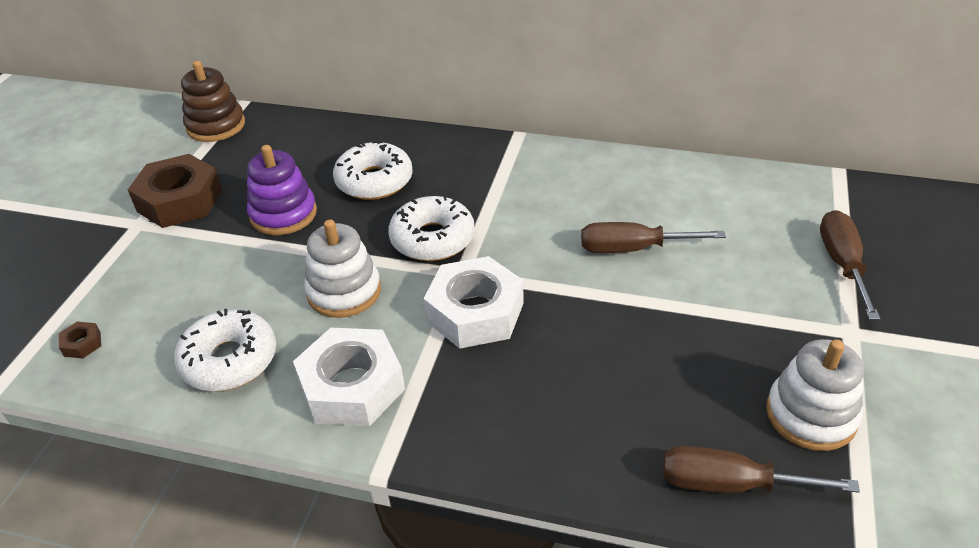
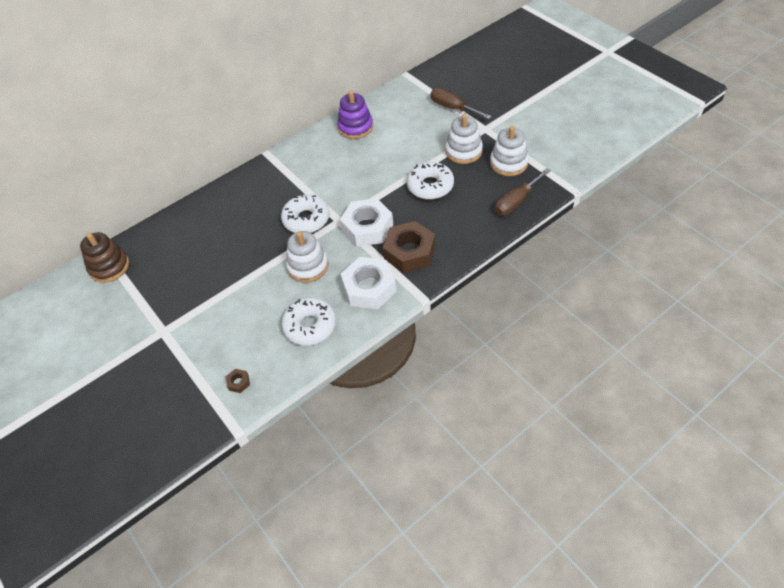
camera: 50 degrees left, 10 degrees up
(180, 200) = (163, 306): brown nut -> brown nut (409, 252)
(283, 214) = (225, 267): purple stacking toy -> purple stacking toy (355, 127)
(374, 181) = (240, 221): white donut -> white donut (430, 186)
(632, 249) = (383, 159): brown screwdriver -> none
(763, 334) = (463, 151): none -> white stacking toy

